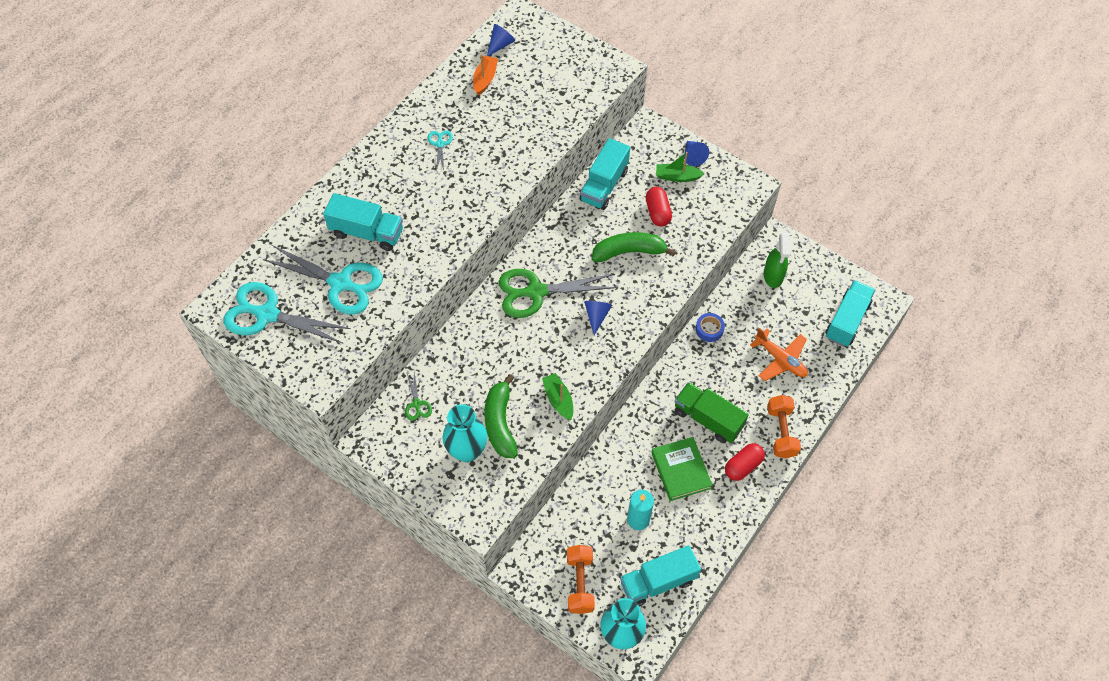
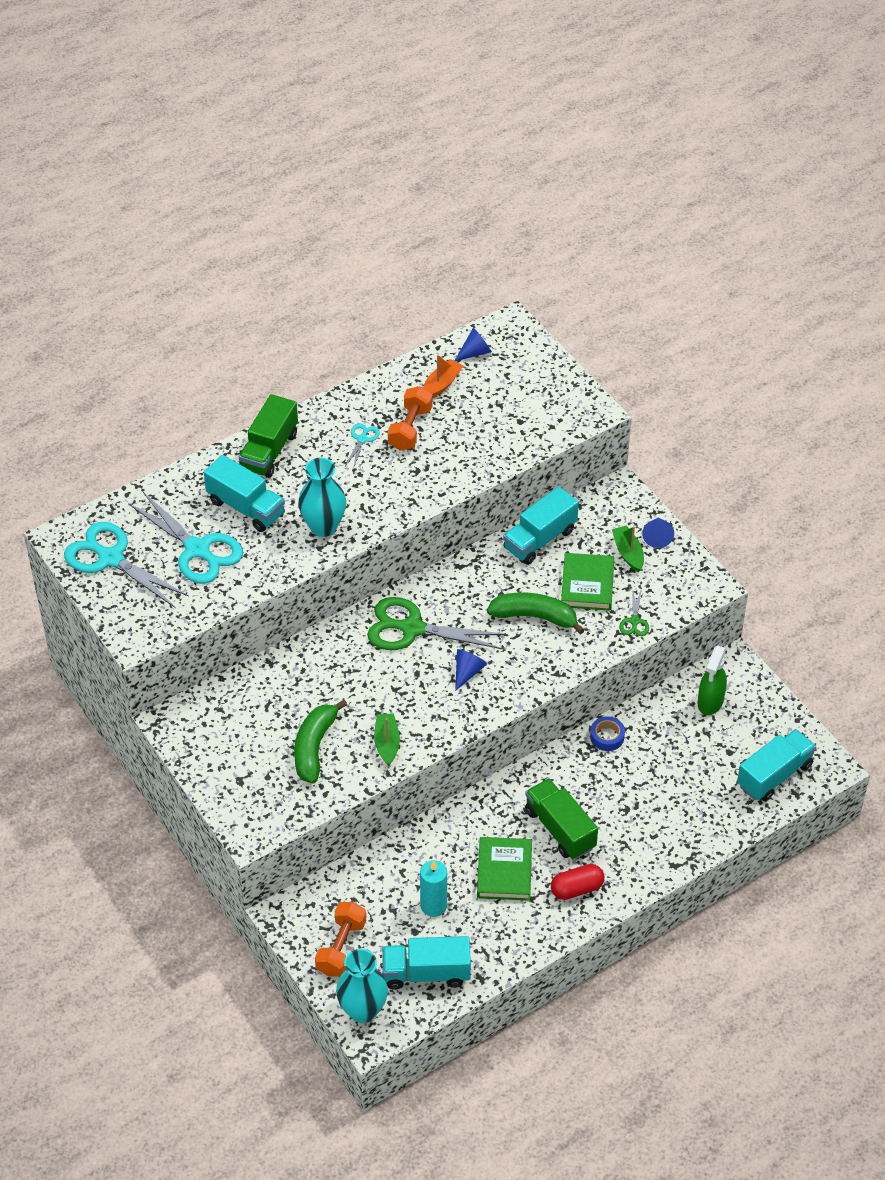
camera: 20 degrees right, 10 degrees down
(366, 177) = (269, 451): none -> green truck
(417, 404) = (235, 702): green scissors -> green scissors (634, 621)
(467, 451) = (267, 763): turquoise vase -> turquoise vase (323, 526)
(657, 212) = (587, 585): red capsule -> green book
(677, 177) = (628, 553): green boat -> green boat turned 45 degrees clockwise
(780, 359) = (674, 793): orange plane -> none
(781, 432) = (638, 868): orange dumbbell -> orange dumbbell (410, 428)

